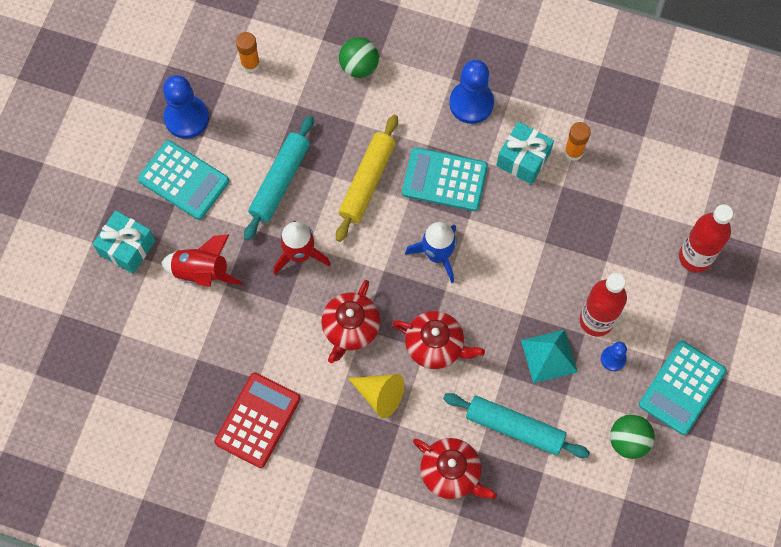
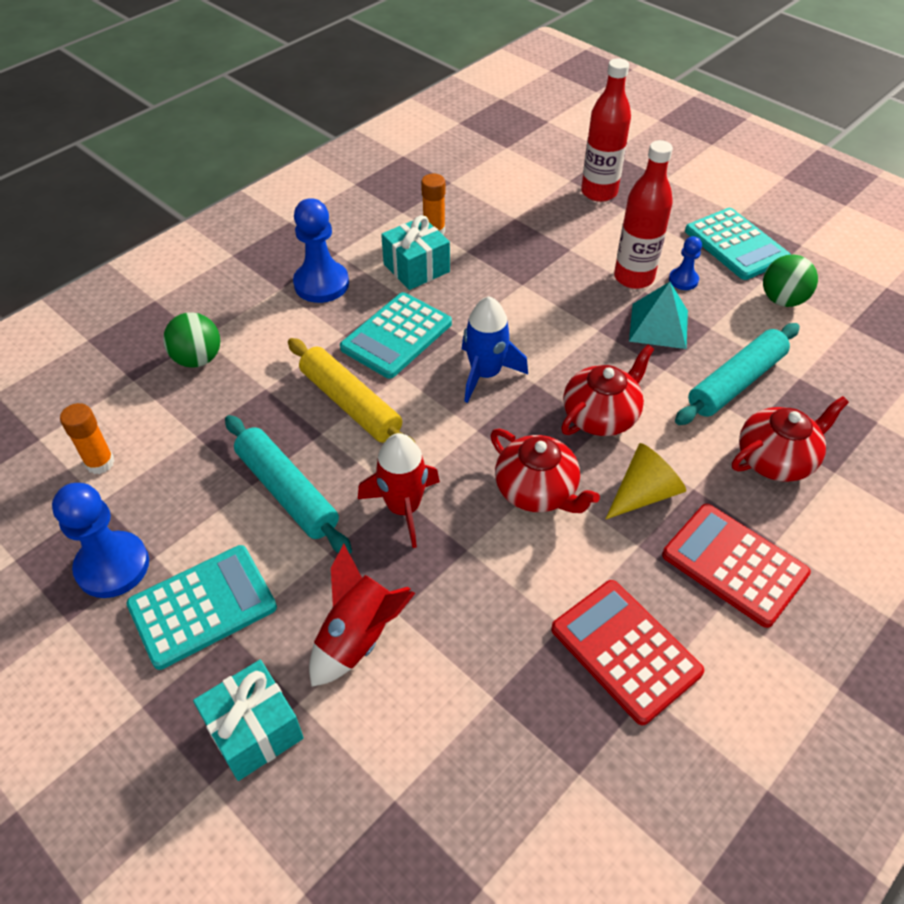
camera: 65 degrees left, 20 degrees down
(348, 466) = (734, 565): none -> red calculator

